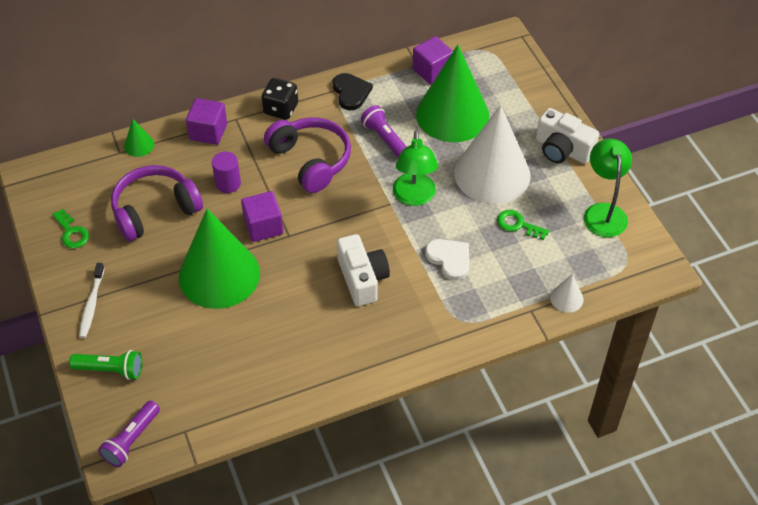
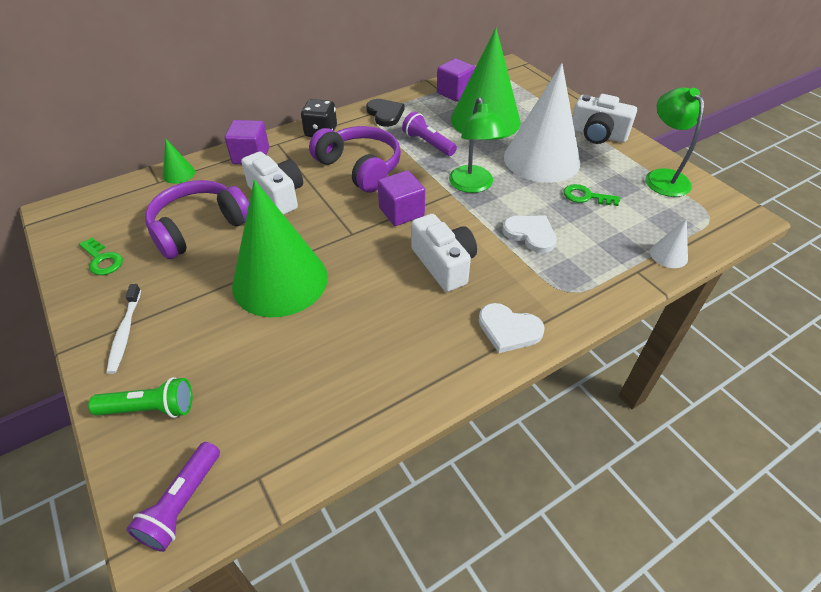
camera: 10 degrees left, 5 degrees down
(228, 183) = (277, 195): purple cylinder -> white camera
(263, 226) = (322, 228): purple cube -> purple cube (401, 212)
(398, 348) = (508, 329): none -> white heart

